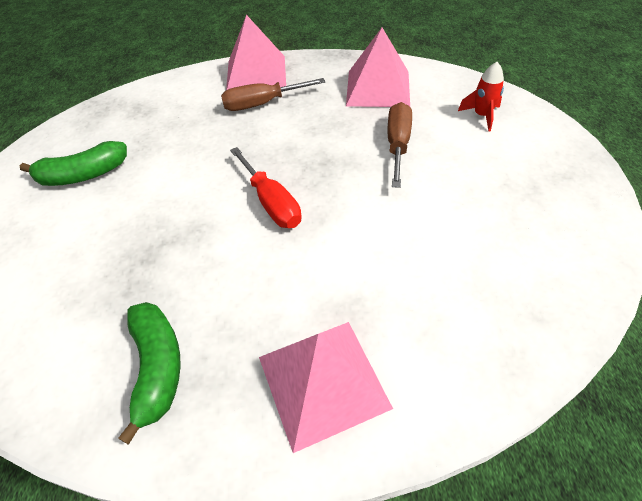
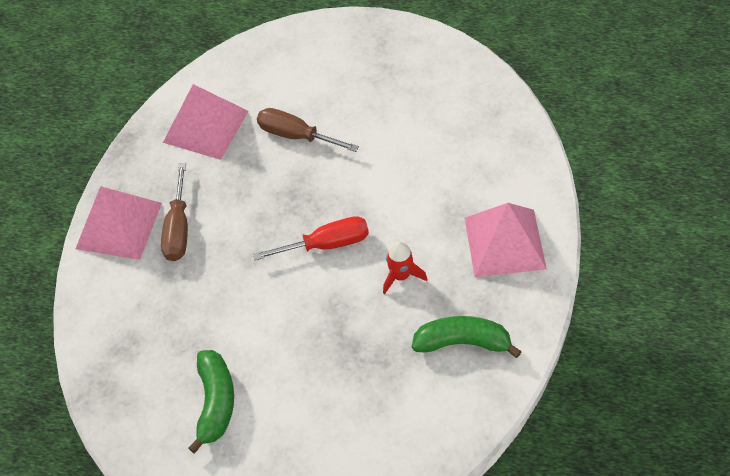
camera: 70 degrees left, 5 degrees up
(482, 116) = (288, 65): red rocket -> red rocket (401, 276)

